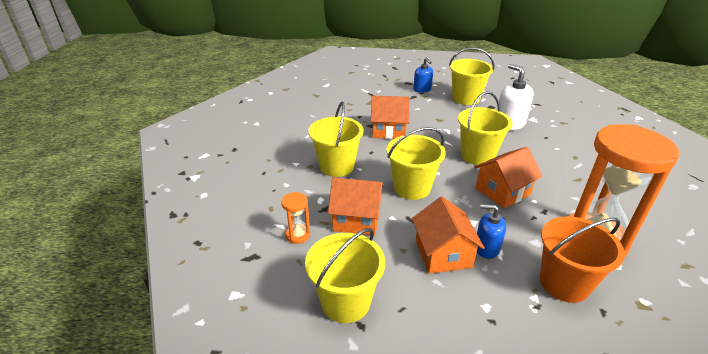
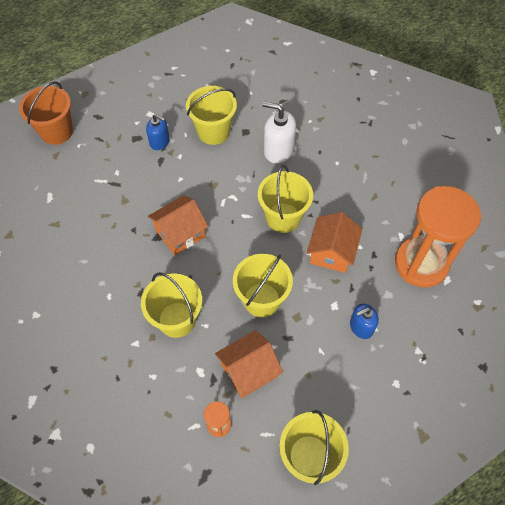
camera: 40 degrees left, 25 degrees up
(443, 254) = (337, 356): orange house -> none
(564, 283) = (427, 323): orange bucket -> orange bucket (56, 132)

